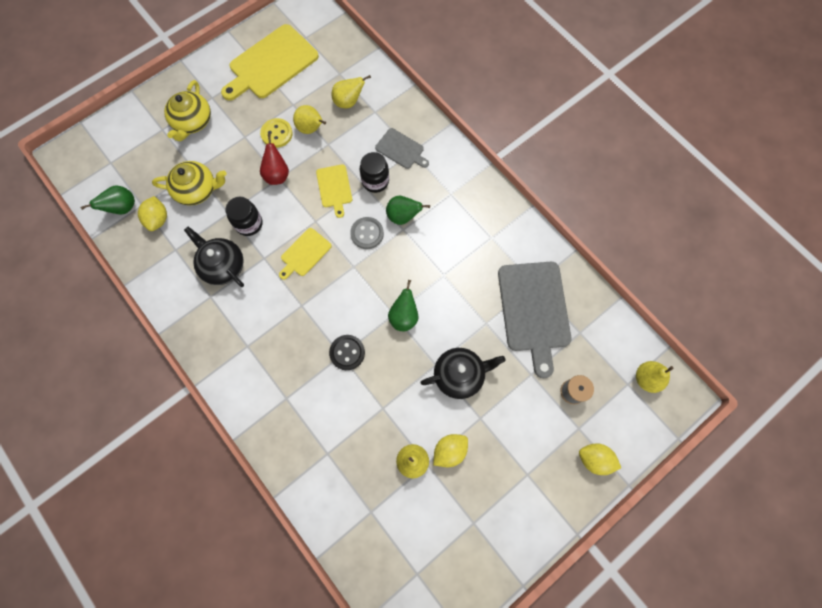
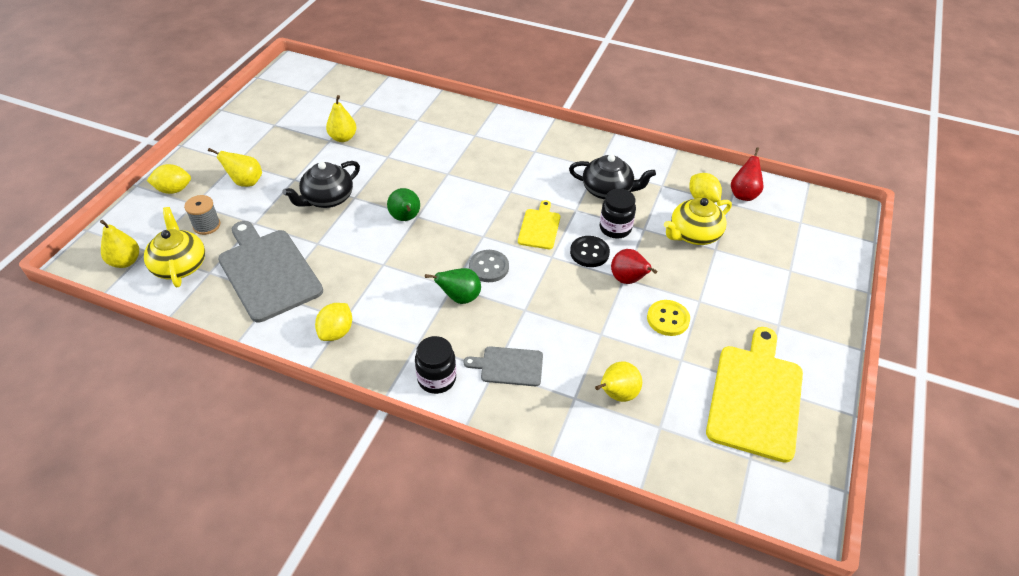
camera: 150 degrees right, 25 degrees down
(122, 208) = (743, 194): green pear -> red pear
(192, 122) = (769, 290): yellow teapot -> yellow teapot (180, 265)
(311, 129) = (634, 342): yellow pear -> yellow pear (245, 182)
(334, 188) = (556, 293): yellow cutting board -> none
(347, 352) = (443, 177): black button -> black button (589, 253)
(375, 181) = (515, 319): black jar -> black jar (436, 379)
(449, 451) = (313, 153): yellow lemon -> yellow lemon (336, 332)

